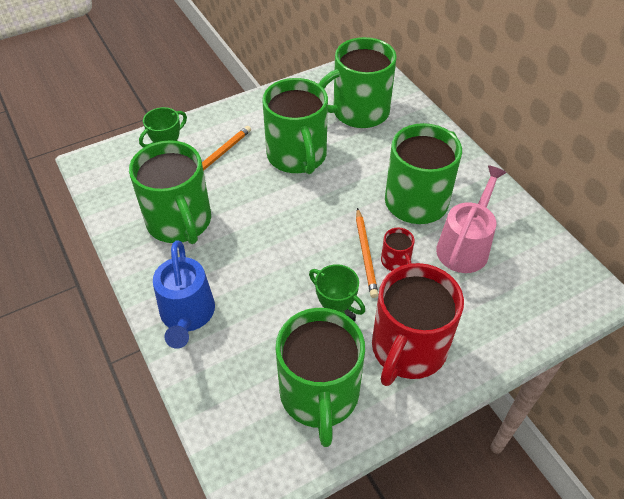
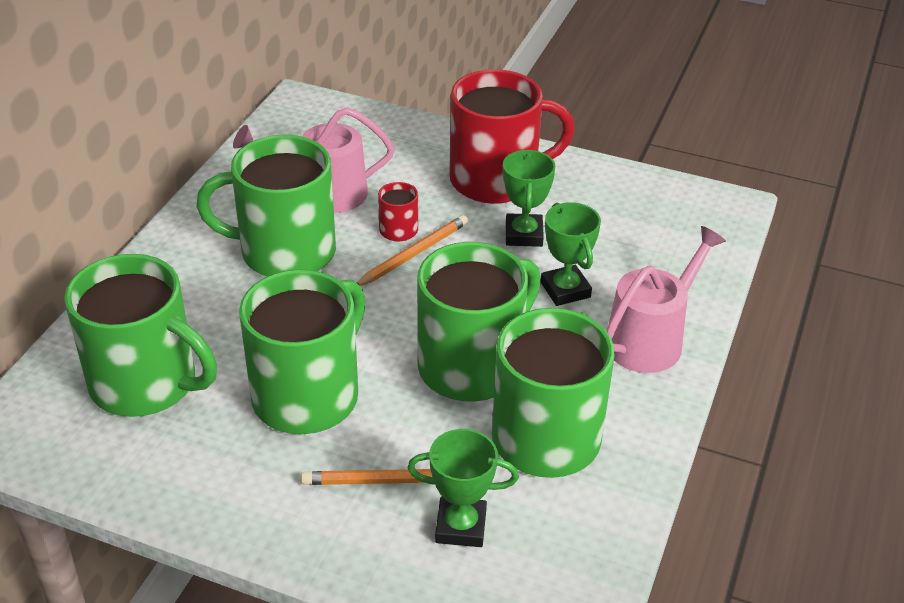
camera: 130 degrees left, 10 degrees down
(187, 315) = (650, 339): blue watering can -> pink watering can
(265, 305) = (565, 290): none -> green trophy
(319, 395) = (607, 207): green mug -> green mug (472, 365)

